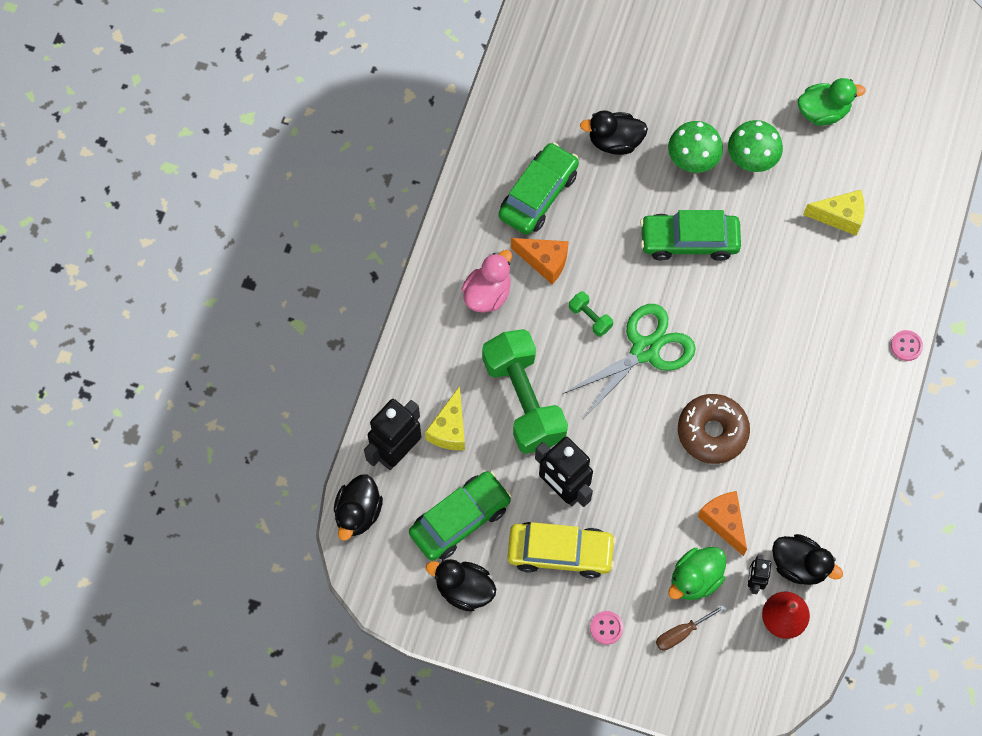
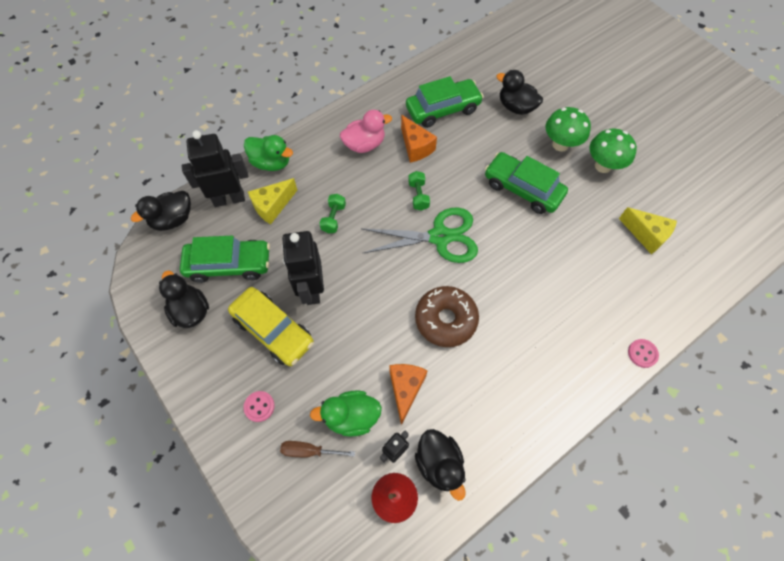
camera: 35 degrees right, 5 degrees down
(523, 400) = (333, 218): green dumbbell -> green dumbbell, size x0.41
(823, 112) = (677, 165): green duck -> green duck (271, 163)

